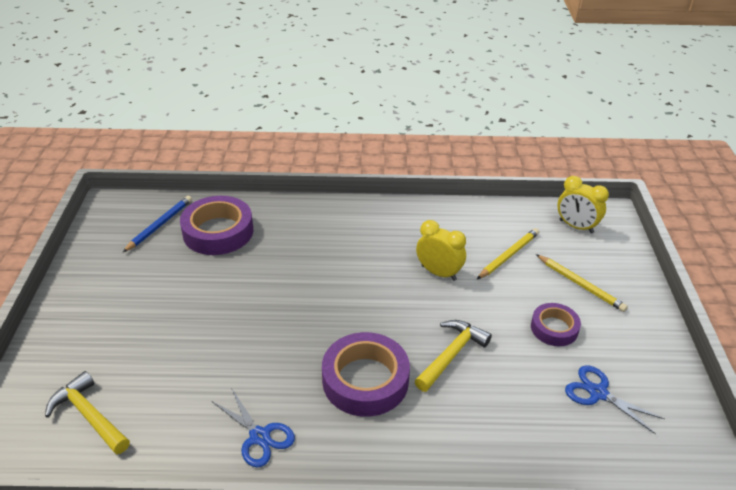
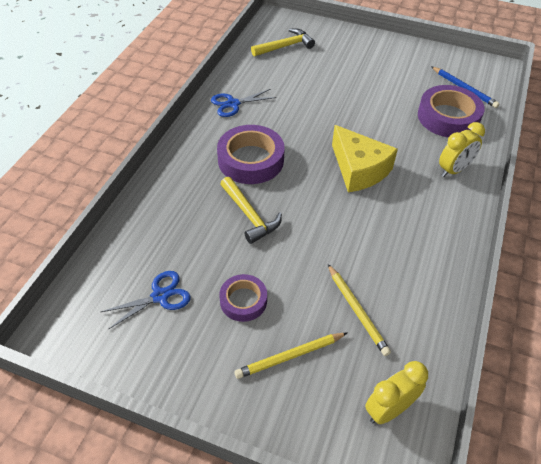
camera: 110 degrees right, 10 degrees up
(335, 284) = (359, 169): none -> yellow cheese
(438, 273) = (350, 242): yellow clock -> yellow clock (453, 170)

